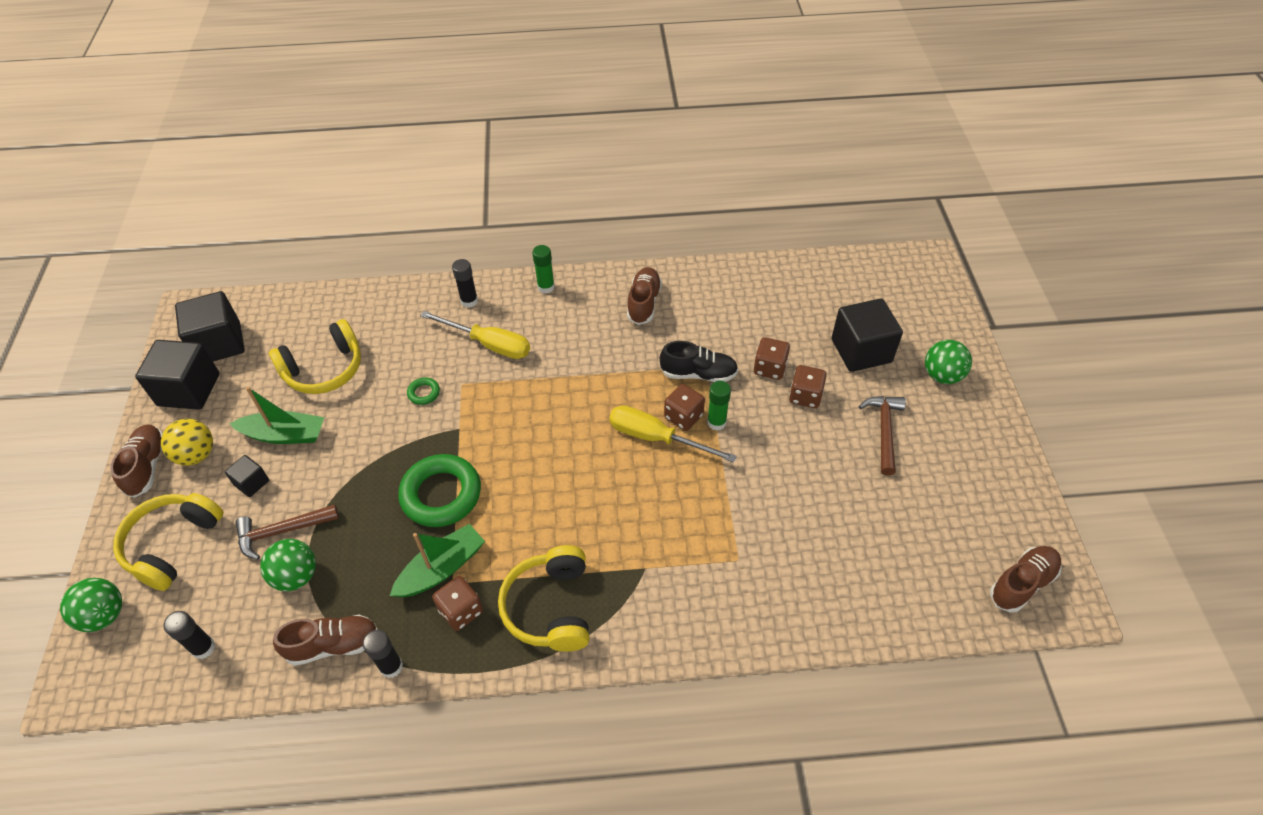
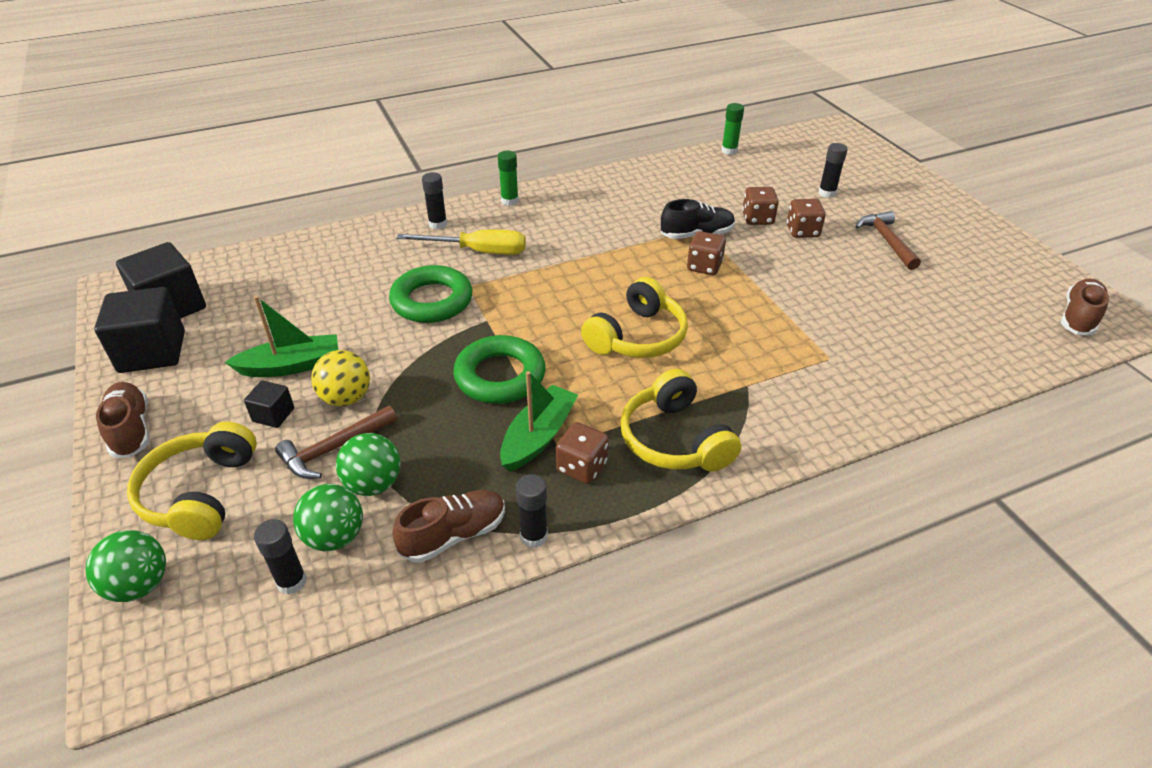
camera: 20 degrees left, 10 degrees down
(196, 455) = (191, 405): yellow ball -> yellow ball (346, 398)
(324, 369) = (309, 304): yellow headphones -> yellow headphones (637, 337)
(424, 393) = (432, 301): green ring -> green ring, size x2.30
(644, 303) = (612, 196): brown shoe -> none
(656, 438) = (689, 287): yellow screwdriver -> none
(716, 422) = (737, 264): green glue stick -> green glue stick (729, 151)
(861, 351) = (827, 193): black cube -> black glue stick
(942, 375) = (905, 196): green ball -> green ball (335, 537)

